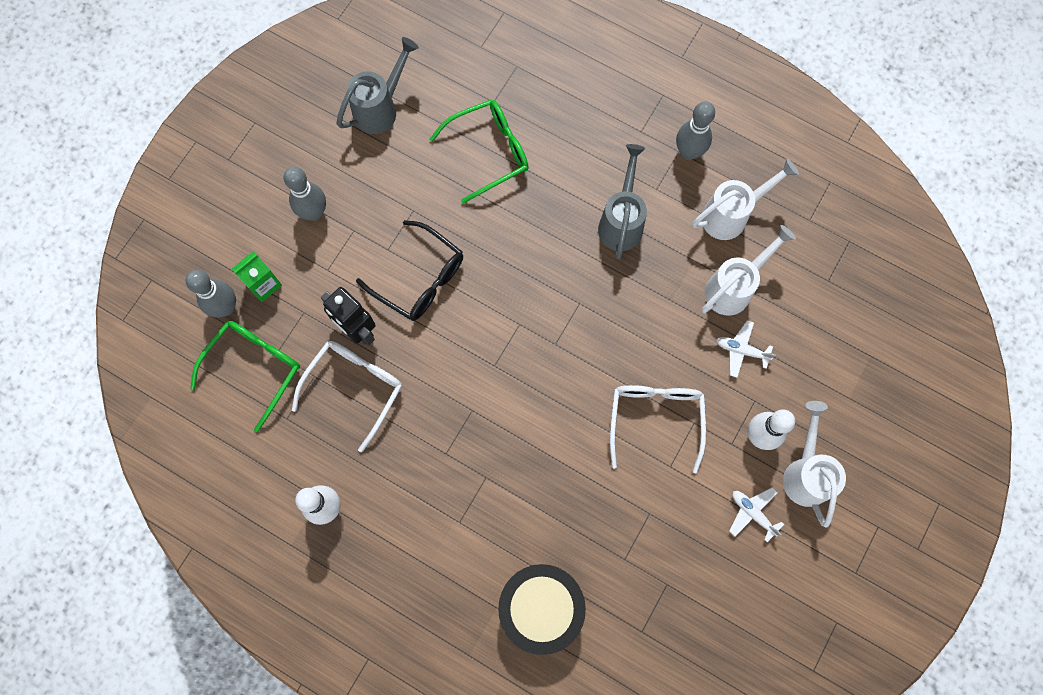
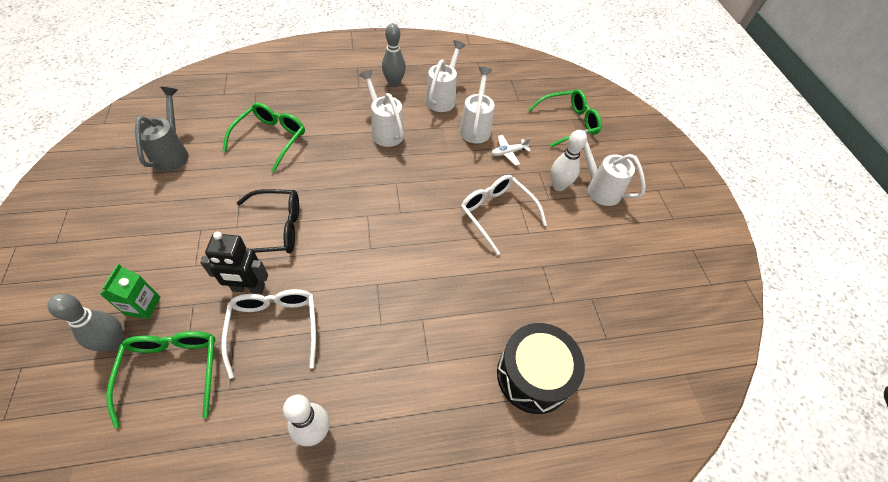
camera: 45 degrees left, 20 degrees down
(314, 212) = (158, 236): grey bowling pin -> none
(621, 221) = (385, 130): grey watering can -> white watering can
(752, 513) = (595, 225): white plane -> none
(860, 359) = (568, 123): none -> green glasses

